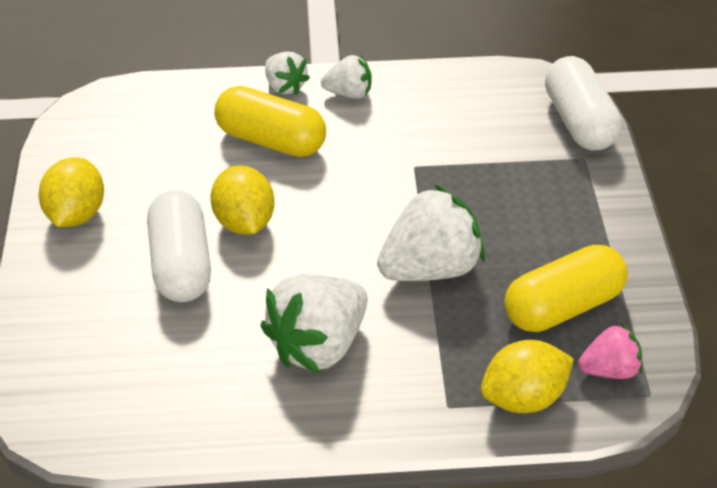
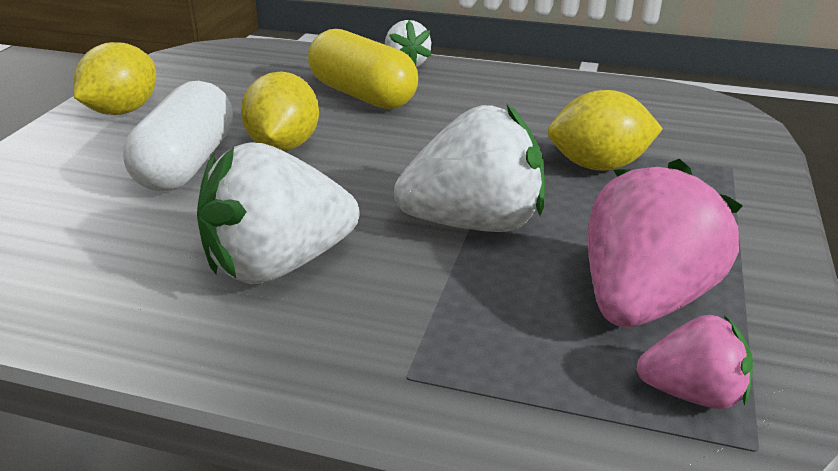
camera: 20 degrees right, 15 degrees down
(349, 93) = (469, 78): white strawberry -> none
(523, 396) = (531, 393): yellow lemon -> yellow lemon (598, 166)
(562, 306) = (643, 300): yellow capsule -> pink strawberry
(578, 121) = (734, 136): white capsule -> none

